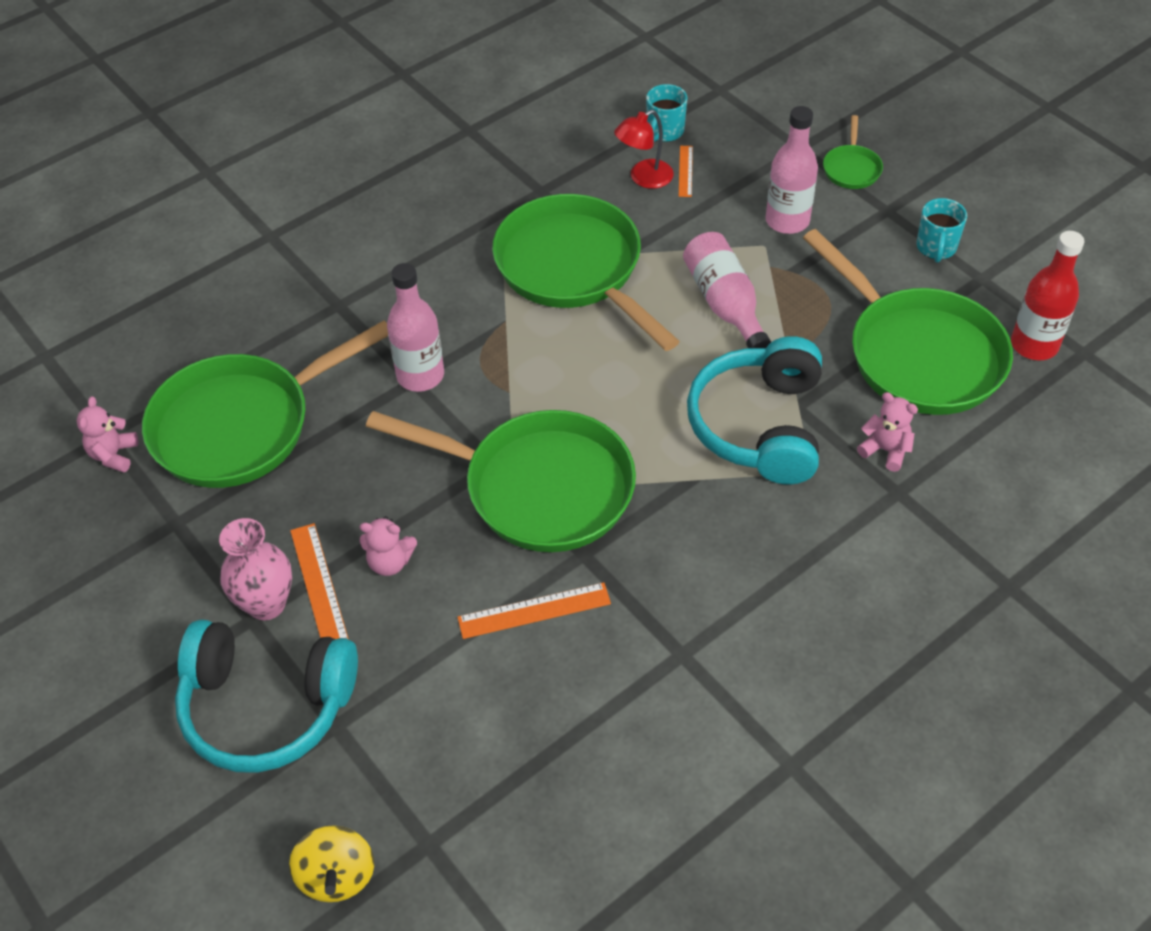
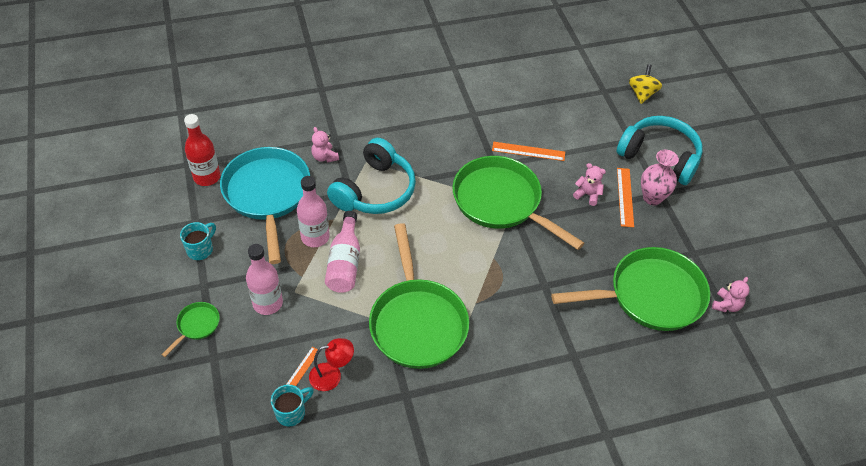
camera: 160 degrees left, 0 degrees up
(420, 375) = (539, 287): pink bottle -> pink bottle (315, 237)
(918, 354) = (267, 195): green pan -> turquoise pan

